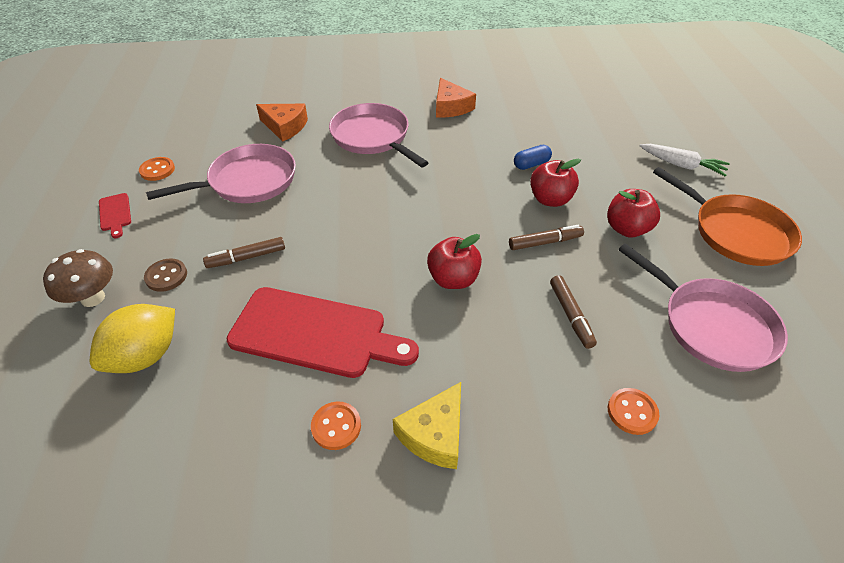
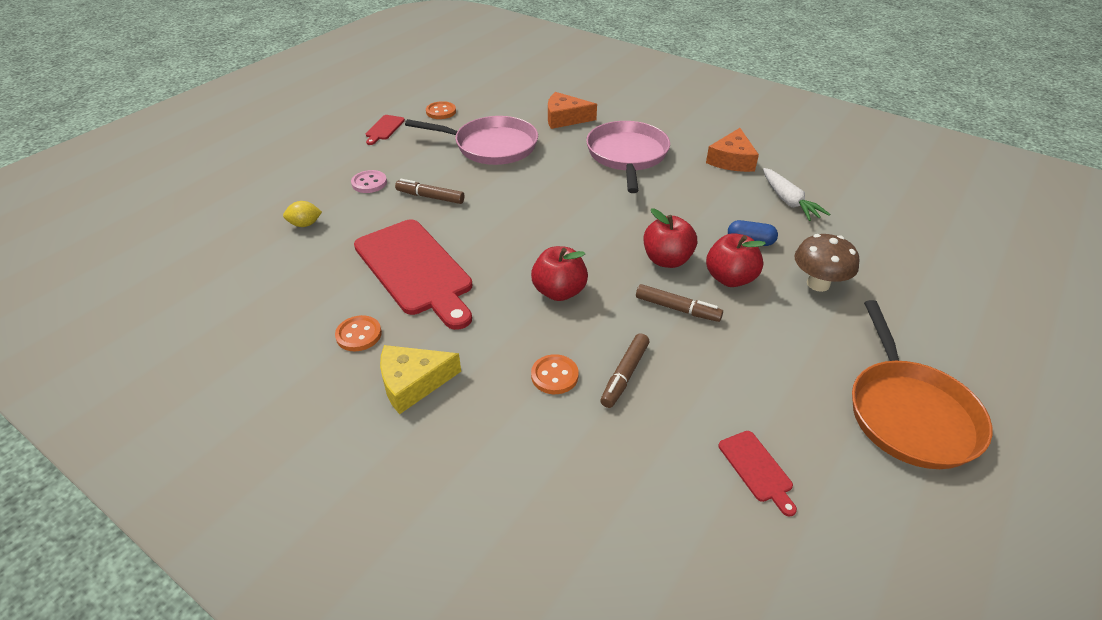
camera: 40 degrees right, 5 degrees down
(93, 298) = (316, 174): brown mushroom -> brown mushroom (818, 284)
(146, 356) = (305, 224): yellow lemon -> yellow lemon, size x0.50
(166, 276) = (369, 183): brown button -> pink button
(285, 127) = (565, 118): orange cheese -> orange cheese turned 120 degrees clockwise
(627, 229) = (778, 342): red apple -> red apple (667, 260)
(632, 412) = (581, 476): orange button -> orange button (554, 376)
(682, 165) = (931, 322): white carrot -> white carrot (789, 201)
(712, 325) = (757, 469): pink pan -> red cutting board

